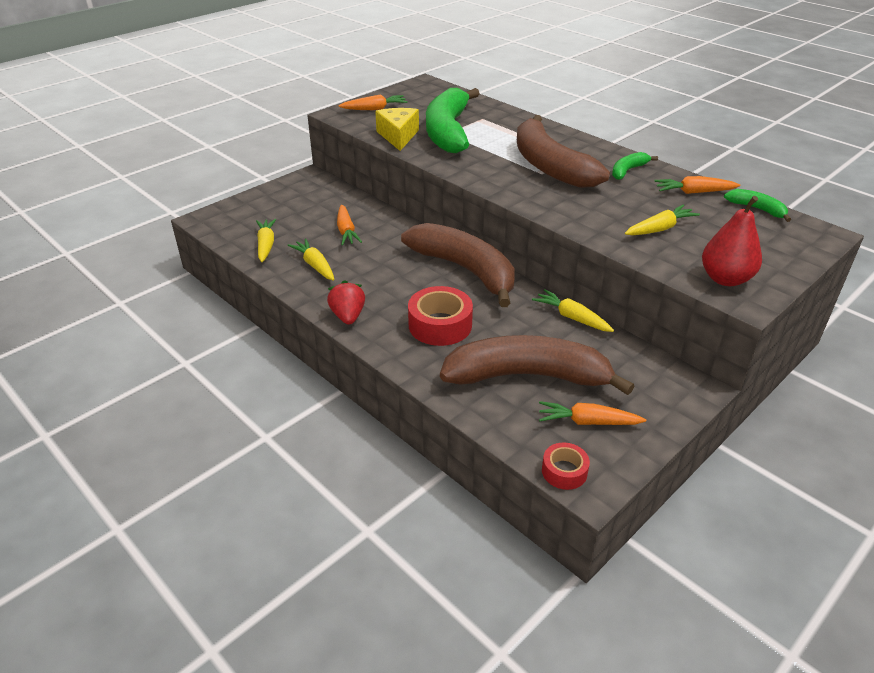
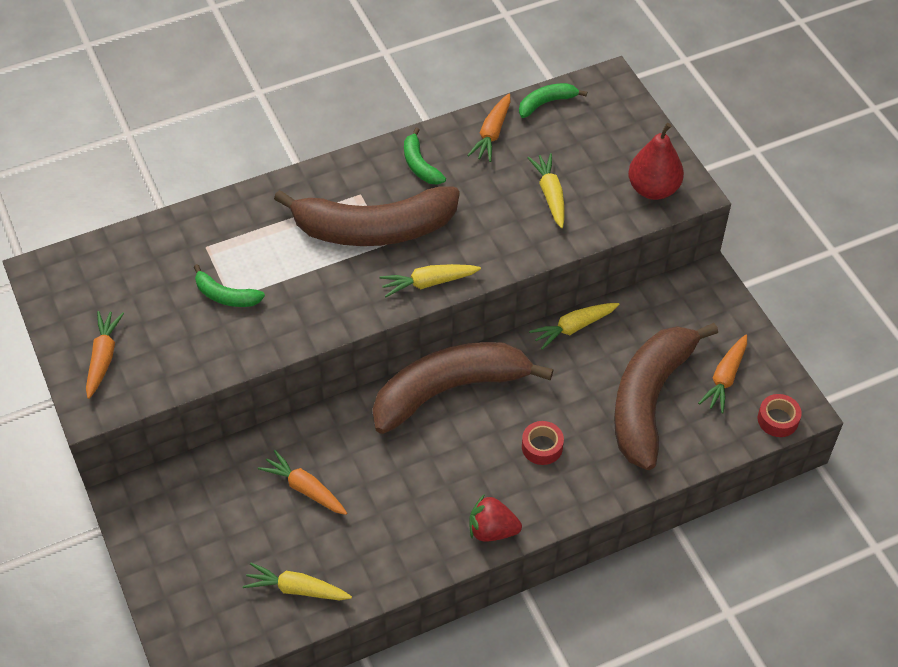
camera: 70 degrees left, 15 degrees up
(315, 265) = (372, 542): yellow carrot -> yellow carrot (429, 283)
(346, 231) = (305, 489): orange carrot -> orange carrot turned 150 degrees counterclockwise
(398, 136) = (210, 354): yellow cheese -> none
(440, 325) = (542, 447): red tape -> red tape, size x0.57
(448, 131) = (226, 296): green banana -> green banana, size x0.43

